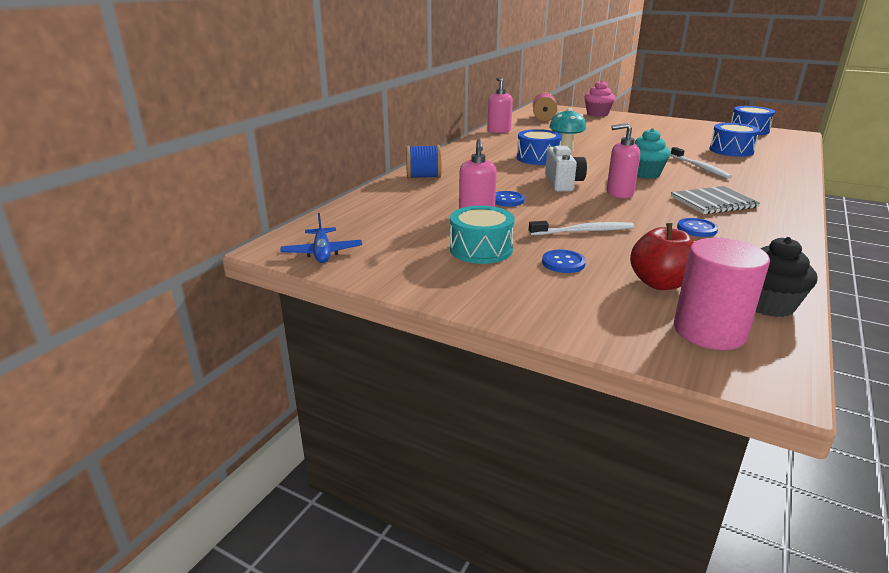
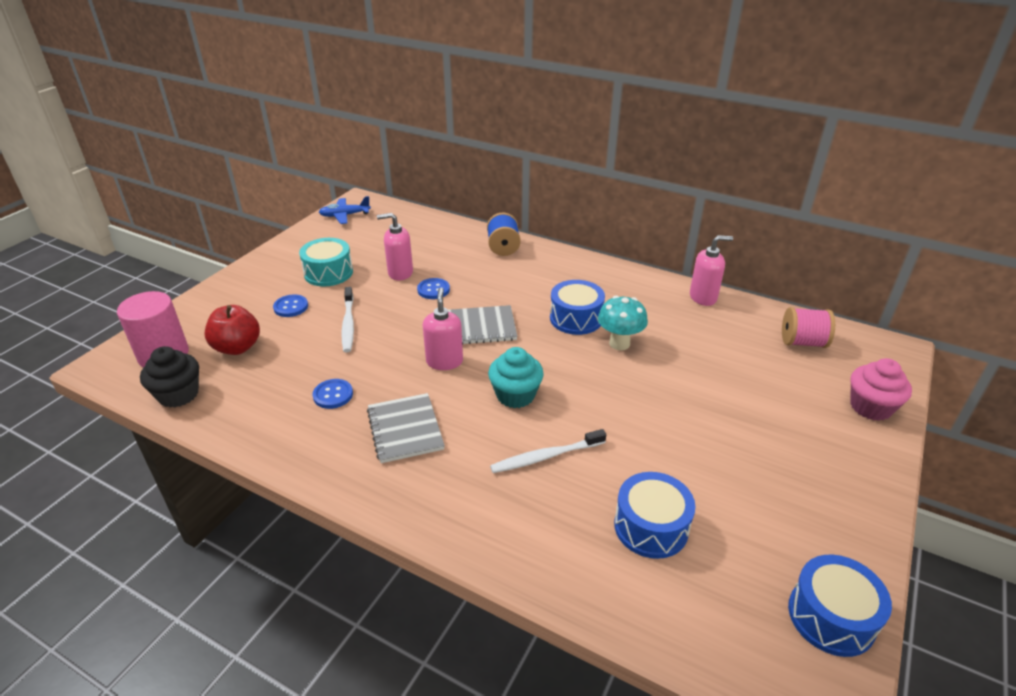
camera: 90 degrees right, 10 degrees up
(563, 183) = (481, 327): white camera -> grey notebook

